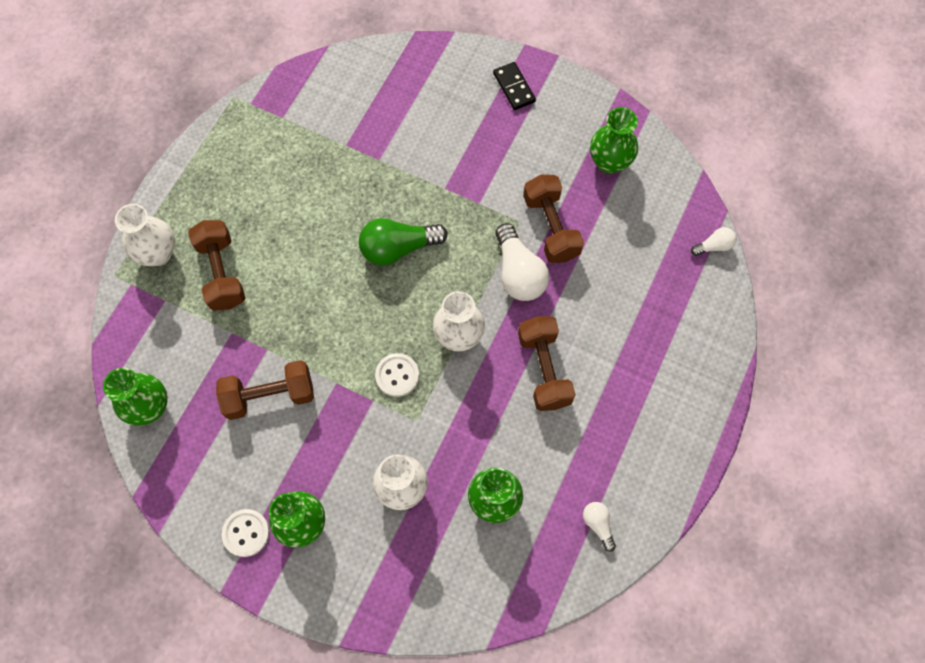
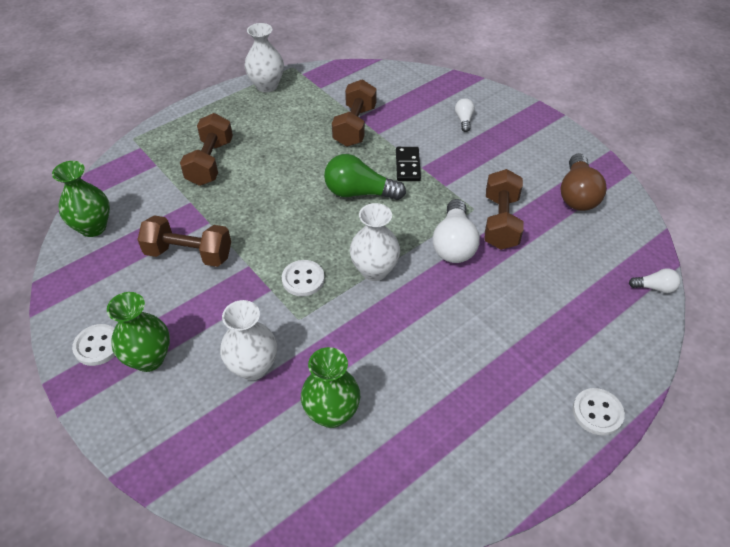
camera: 25 degrees right, 20 degrees down
(158, 253) = (173, 136): white vase -> white vase (267, 86)
(514, 87) = (516, 123): black domino -> black domino (407, 166)
(544, 369) = (439, 324): brown dumbbell -> brown dumbbell (355, 126)
(598, 524) = (424, 480): white light bulb -> white light bulb (464, 120)
(609, 162) = (577, 195): green vase -> brown light bulb
(708, 398) = (597, 412): none -> white button

